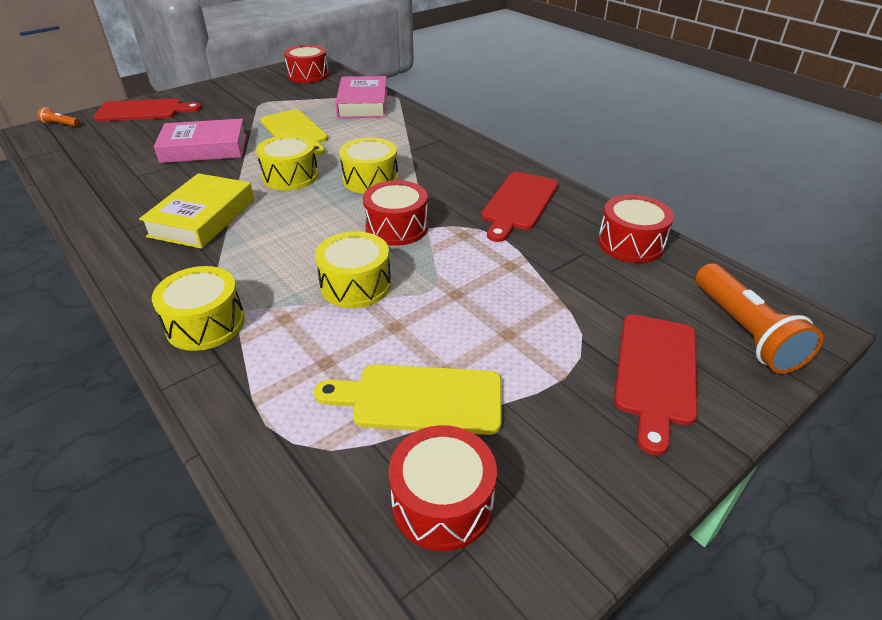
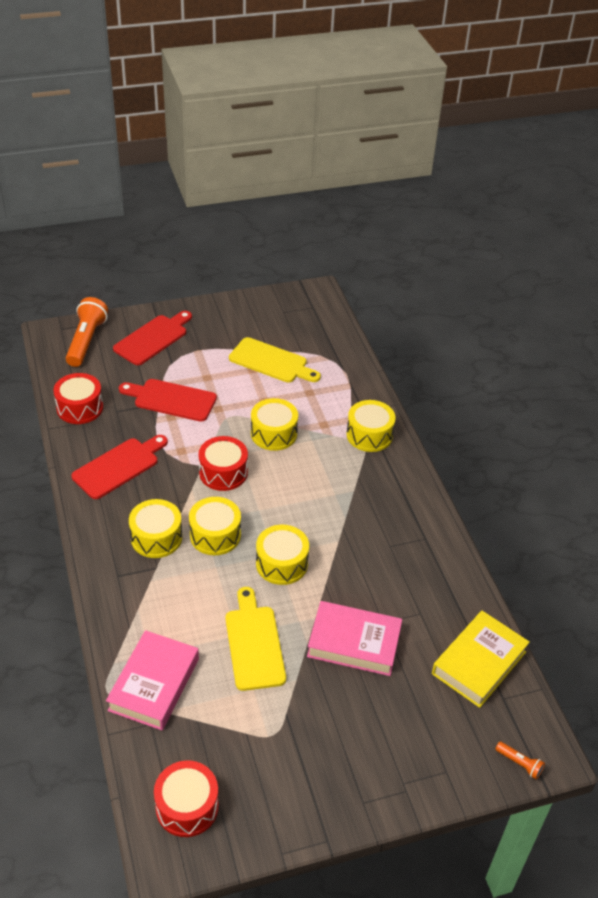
camera: 160 degrees left, 5 degrees up
(143, 111) = (422, 766): red cutting board -> red cutting board (171, 399)
(202, 218) = (364, 531): yellow book -> yellow book (479, 663)
(427, 166) = (156, 537): none -> yellow drum
(442, 502) = (283, 325): red drum -> none

